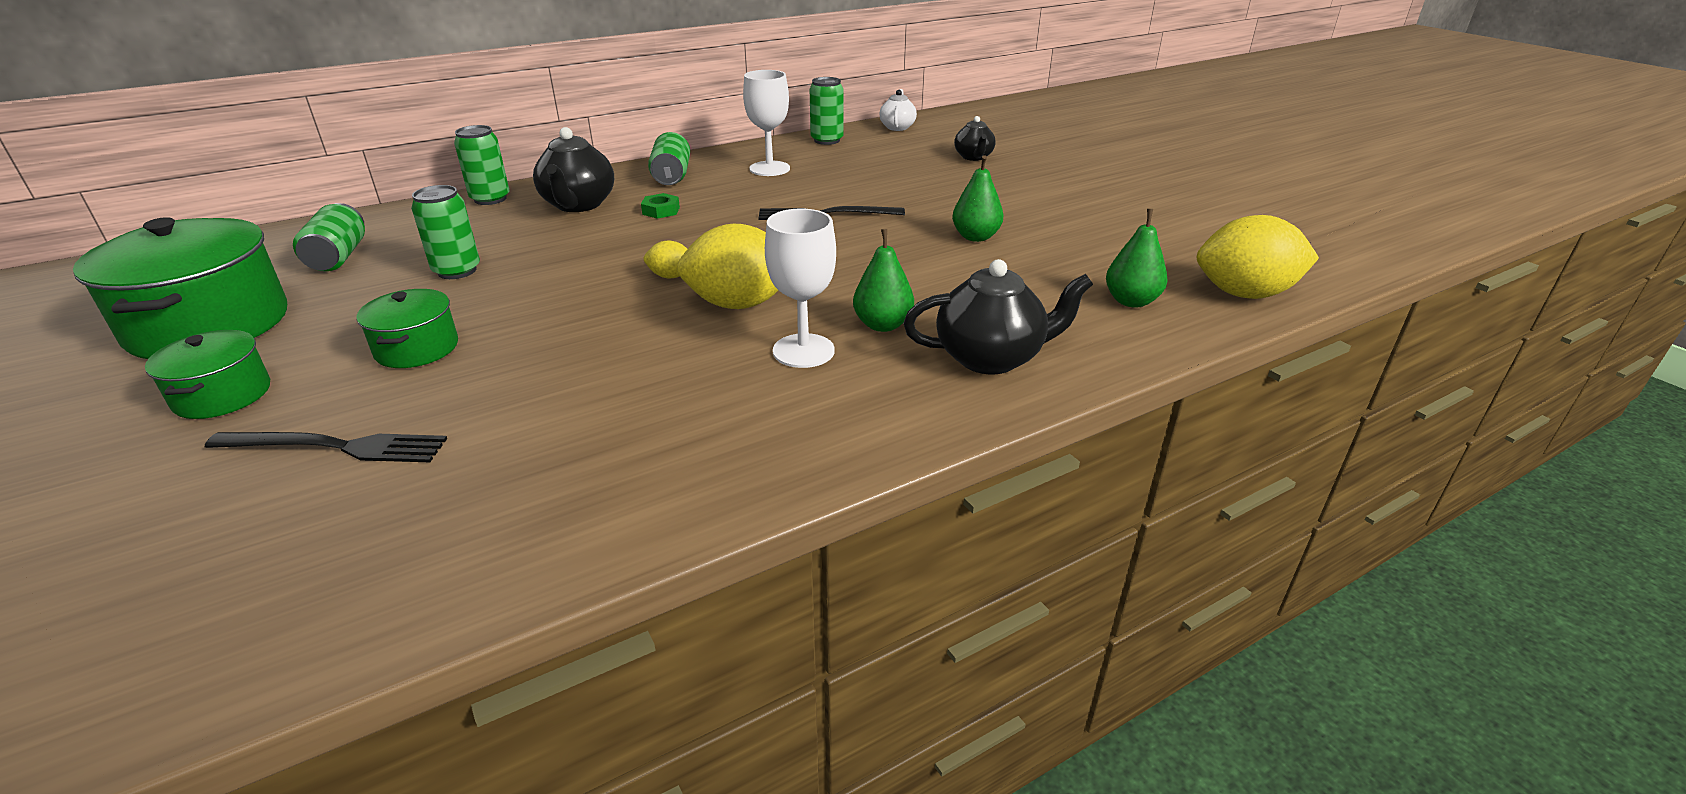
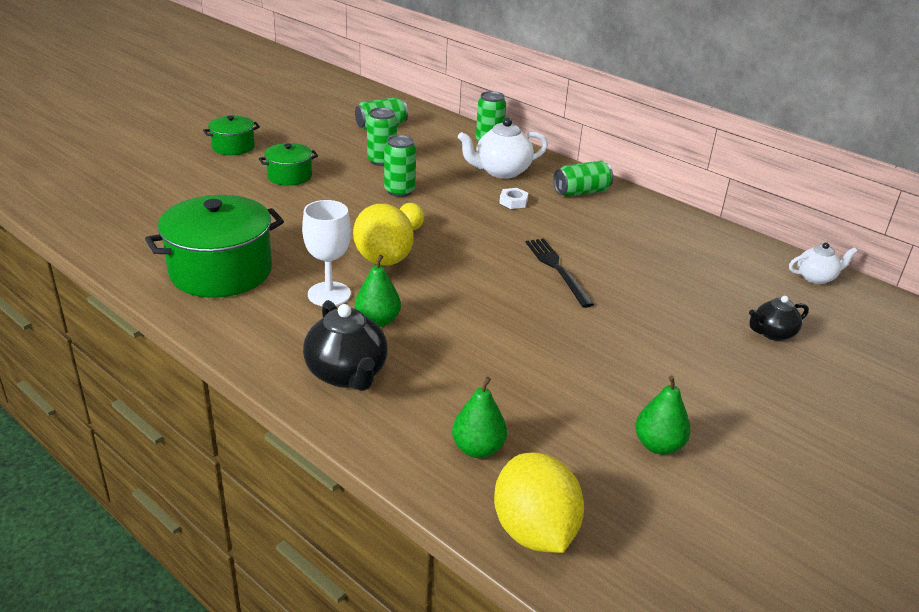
camera: 70 degrees right, 0 degrees up
(209, 325) = (294, 122): green pot -> green pot (221, 271)
(335, 447) = (197, 184): black fork -> none
(578, 205) = (501, 171): black teapot -> white teapot
(661, 211) = (513, 202): green nut -> white nut
(769, 169) = (635, 229): white goblet -> none
(827, 140) = (733, 244): green can -> green can (399, 191)
(975, 237) = (563, 351): green pear -> green pear (658, 445)

